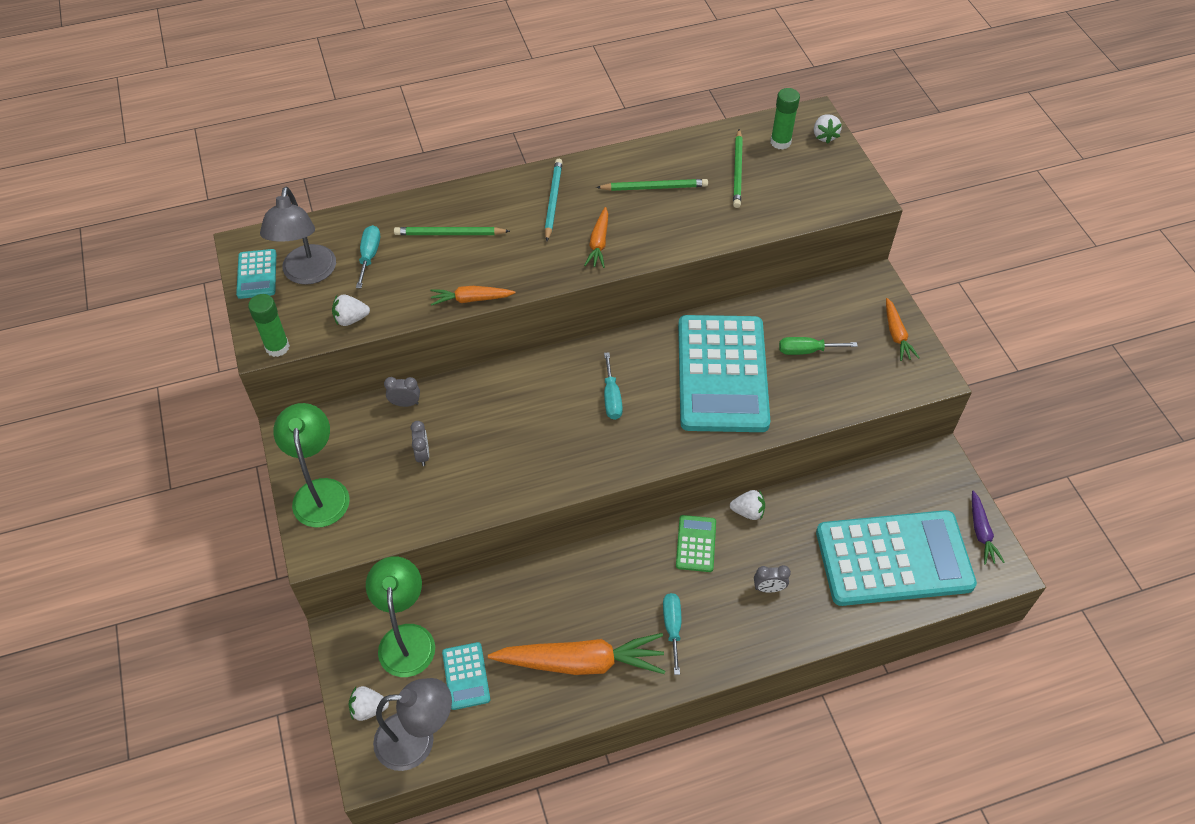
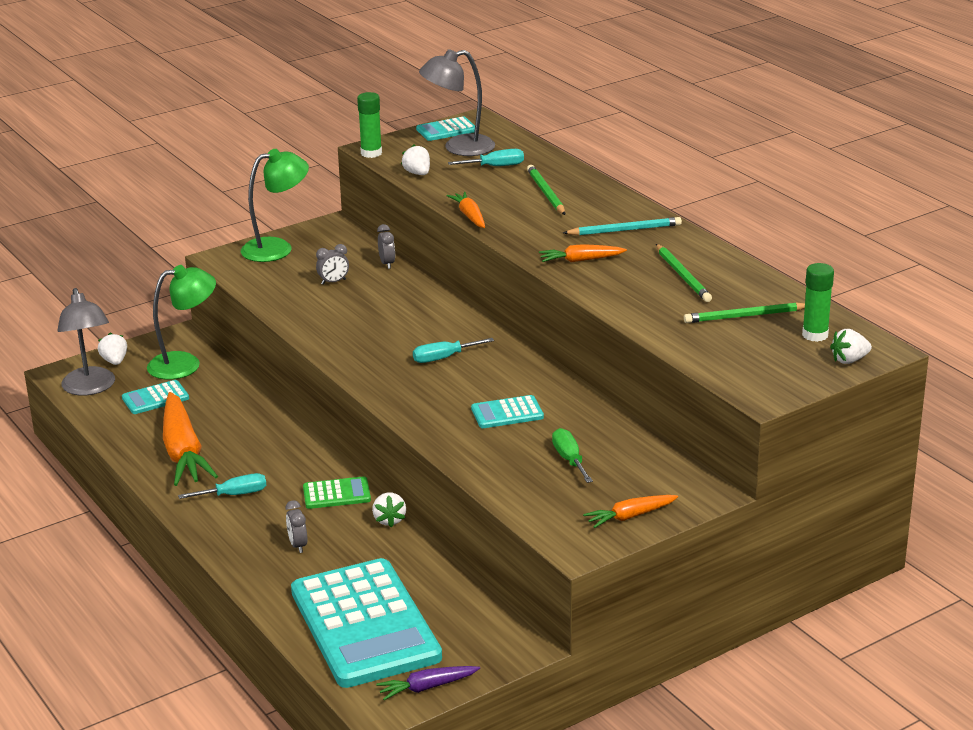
camera: 75 degrees right, 25 degrees down
(722, 374) = (507, 413): turquoise calculator -> turquoise calculator, size x0.42

